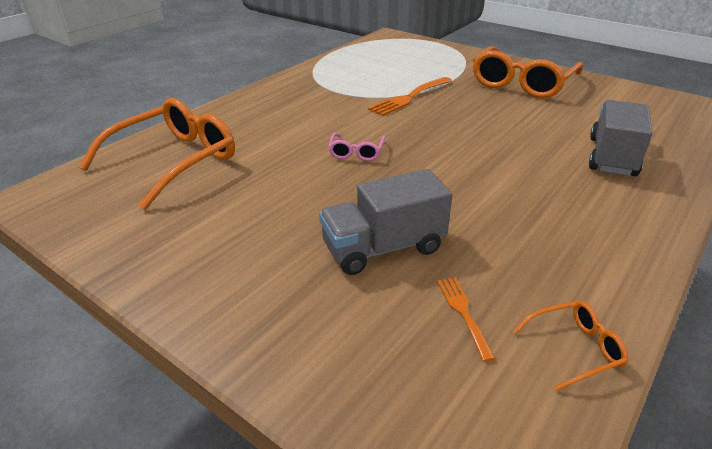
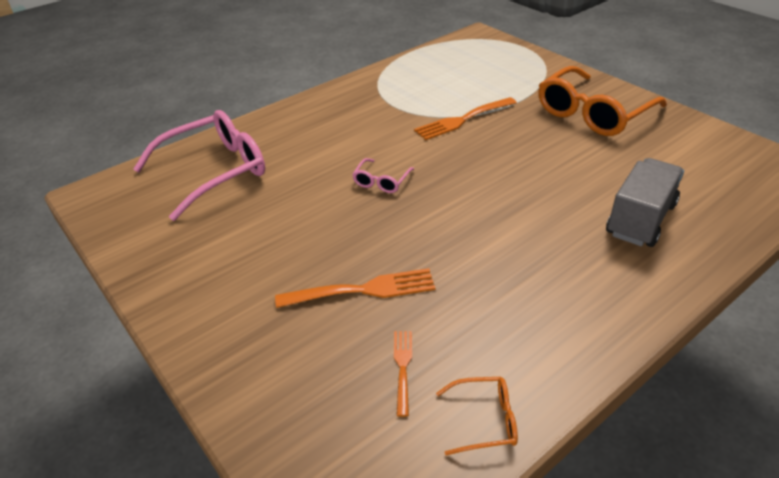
camera: 15 degrees right, 5 degrees up
(173, 161) = (214, 171): orange glasses -> pink glasses
(383, 248) = (361, 290): grey truck -> orange fork

